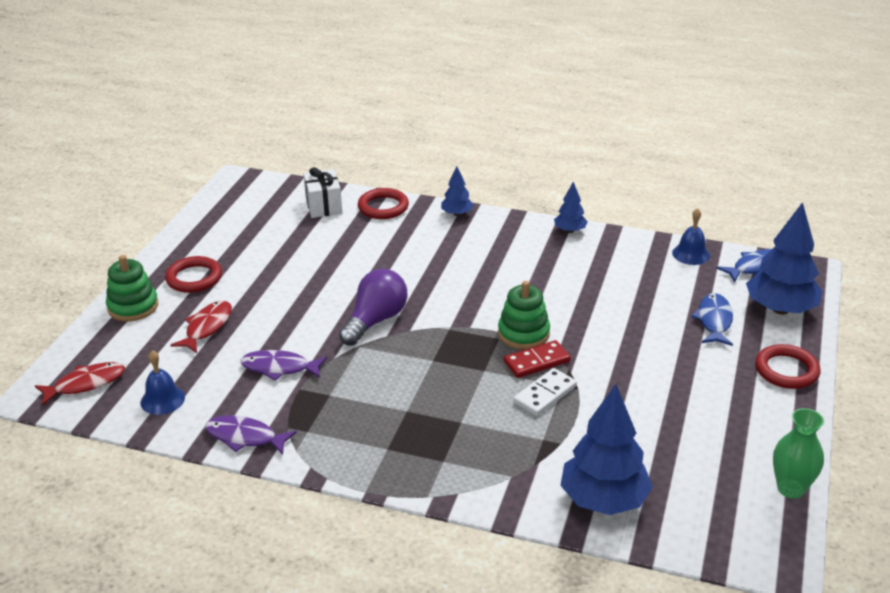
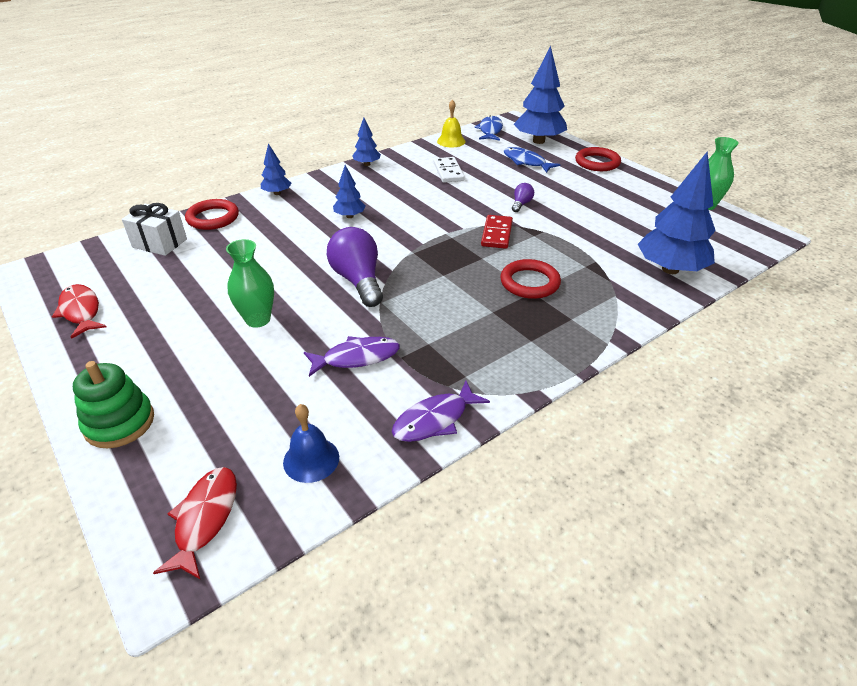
camera: 55 degrees left, 5 degrees up
(194, 278) = (140, 359): red ring -> red ring (529, 282)
(207, 327) = (233, 380): red fish -> red fish (81, 311)
(279, 301) = (258, 320): none -> green vase
(279, 368) = (357, 358): purple fish -> purple fish turned 150 degrees counterclockwise
(466, 268) = (349, 216): none -> blue tree
(523, 333) = (459, 226): green stacking toy -> none
(545, 394) = (536, 245): white domino -> white domino (448, 172)
(614, 354) = (521, 204): none -> purple light bulb
(691, 254) = (451, 141): blue bell -> yellow bell

